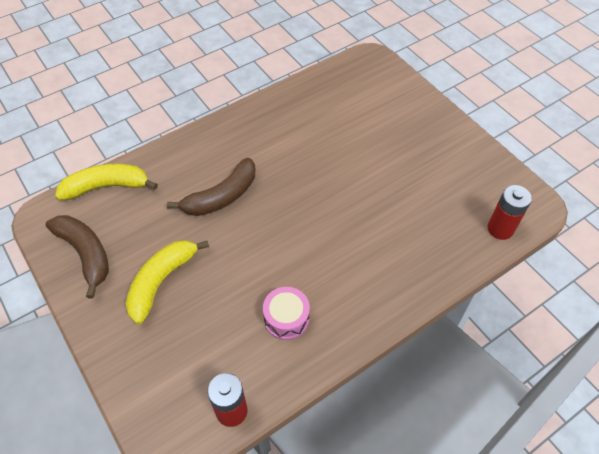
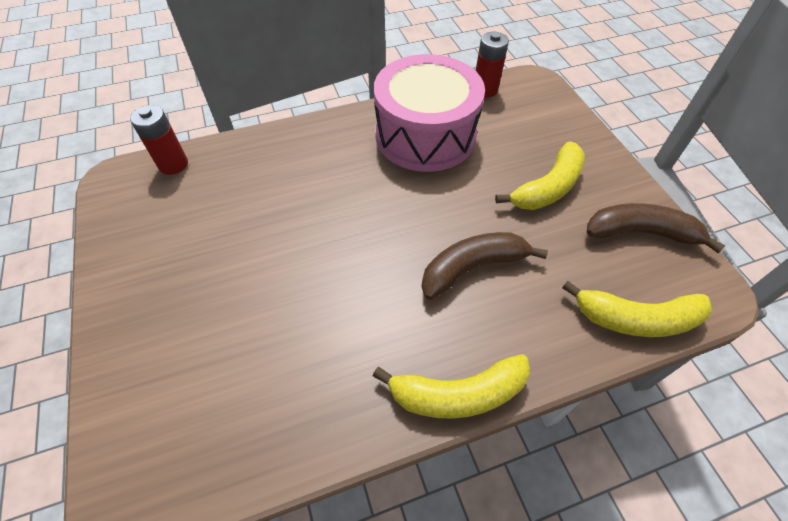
camera: 165 degrees left, 0 degrees up
(86, 254) = (641, 233): brown banana -> brown banana turned 120 degrees clockwise
(222, 125) = (457, 394): none -> yellow banana
(286, 318) = (425, 135): pink drum -> pink drum, size x2.32

